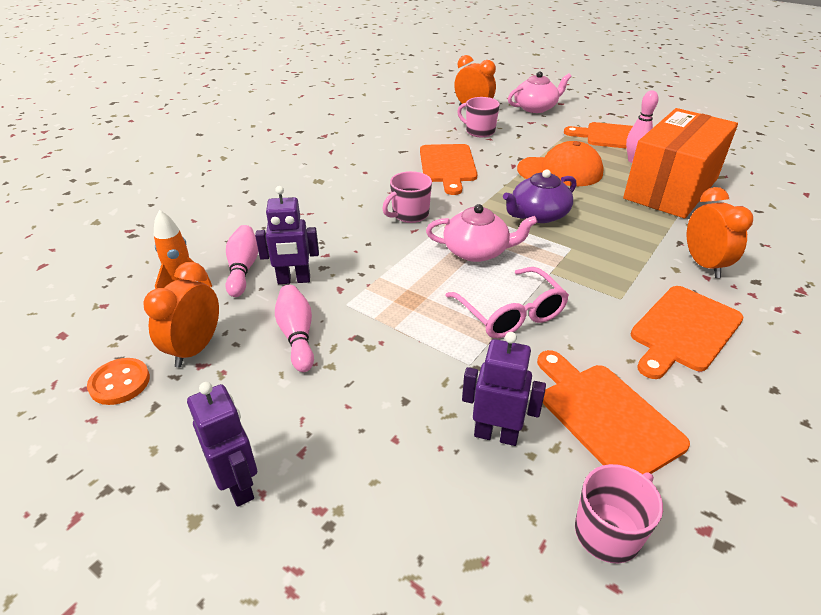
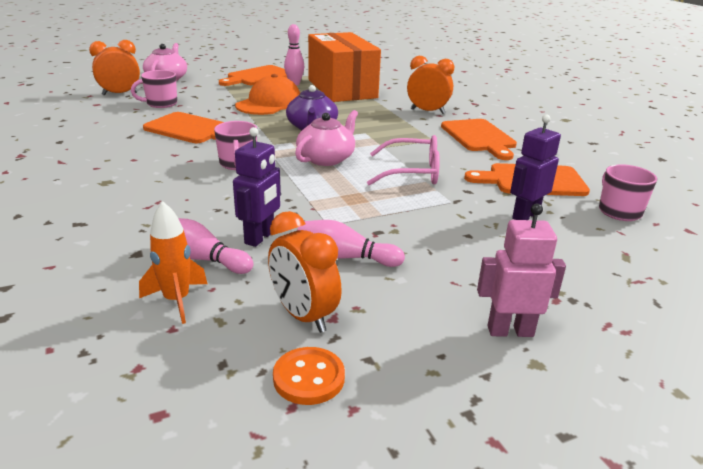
camera: 60 degrees left, 10 degrees down
(239, 485) = (510, 331): purple robot -> pink robot

